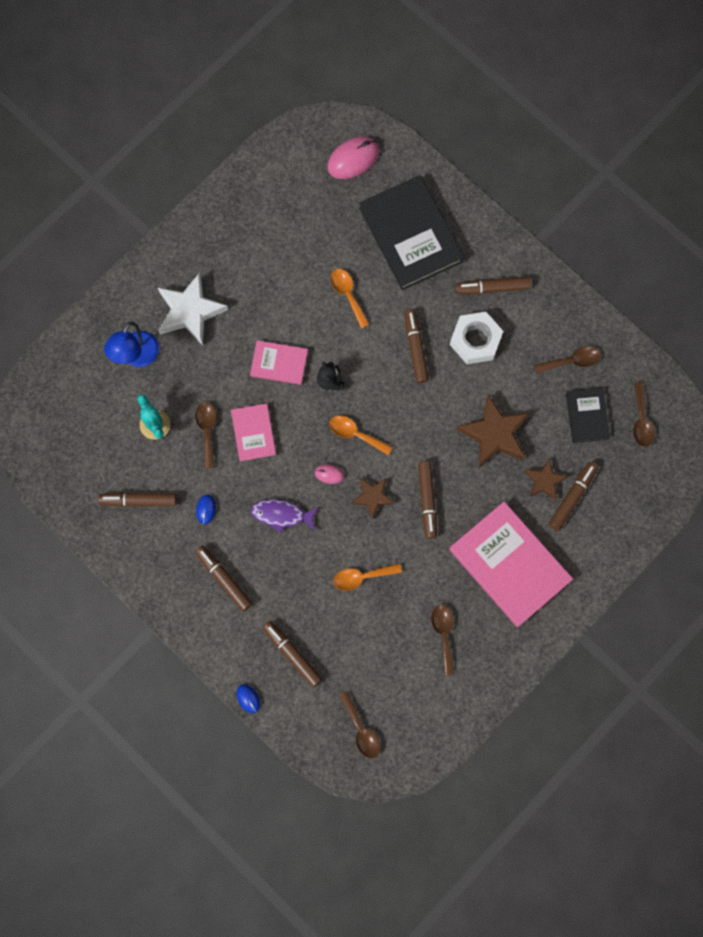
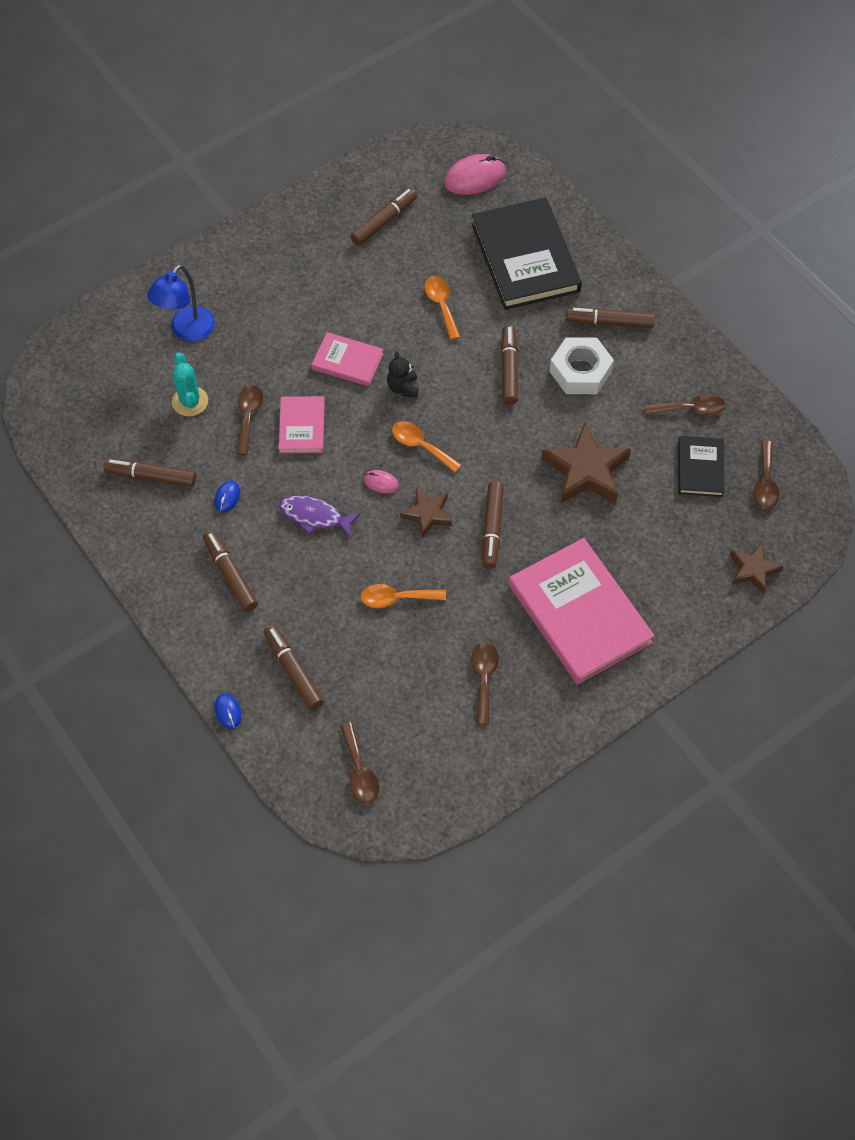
camera: 10 degrees right, 15 degrees down
(190, 311) = (258, 296): white star -> none
(544, 481) = (637, 529): brown star -> brown star (753, 570)
(572, 497) = (669, 552): brown marker -> brown marker (384, 221)

